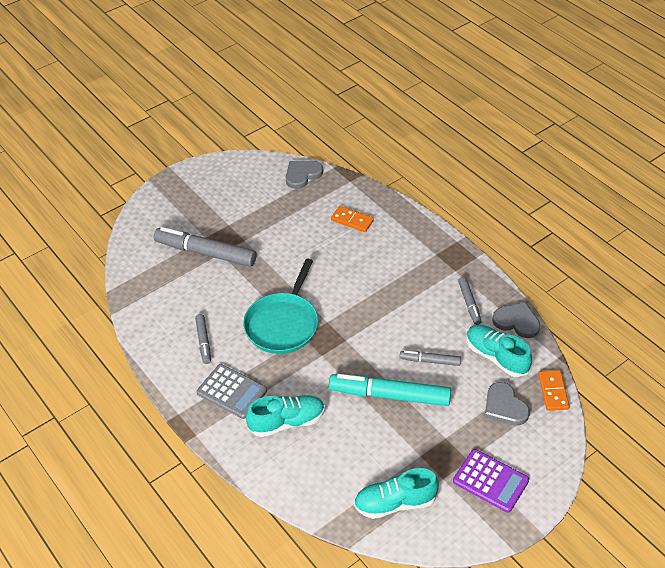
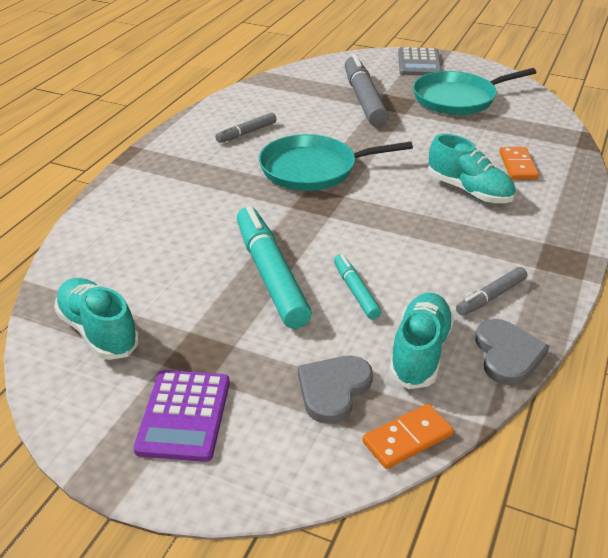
camera: 60 degrees right, 10 degrees down
(232, 392) = (193, 168): grey calculator -> grey calculator (419, 63)
(246, 202) = (458, 98): none -> turquoise pan
(287, 422) = (175, 213): turquoise shoe -> turquoise shoe (469, 191)
(302, 175) = (542, 116): grey heart -> none
(430, 361) = (355, 291): grey marker -> turquoise marker

